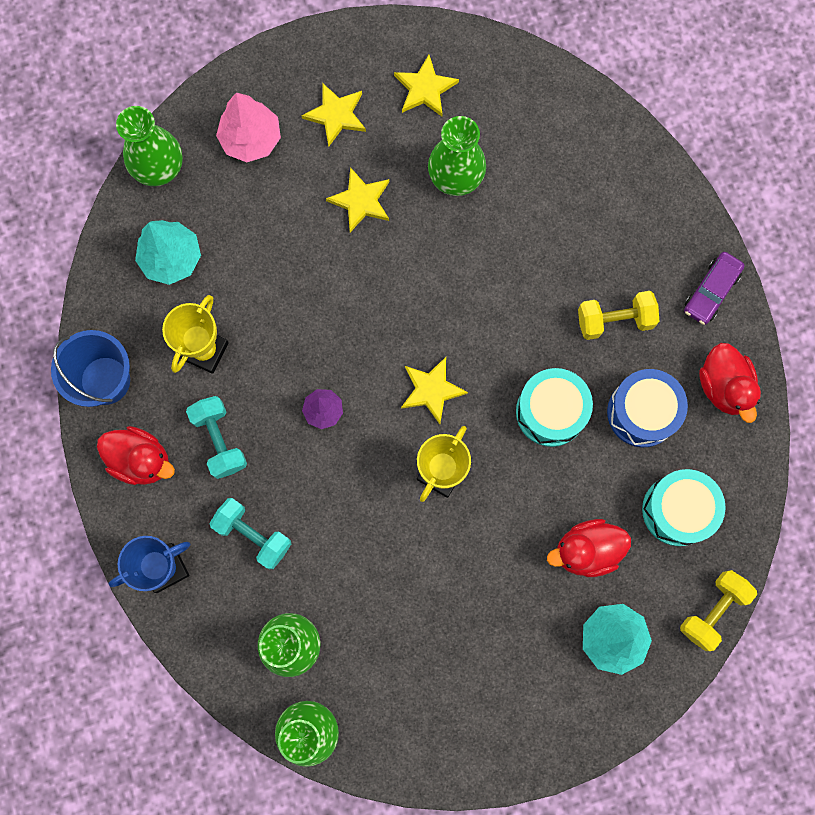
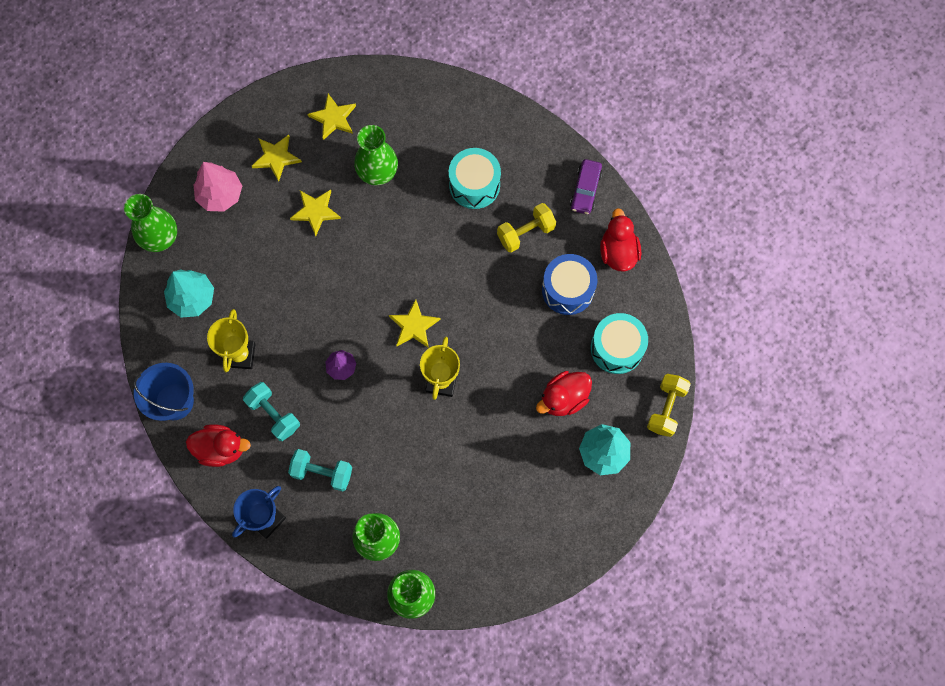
camera: 20 degrees left, 5 degrees down
(550, 412) = (503, 311): turquoise drum -> turquoise drum (474, 185)
(724, 386) = (618, 252): red duck -> red duck turned 150 degrees counterclockwise

